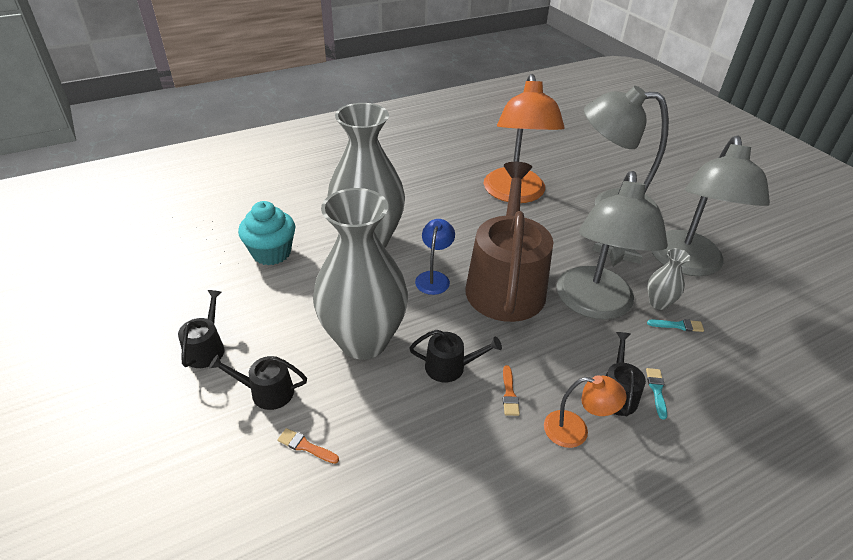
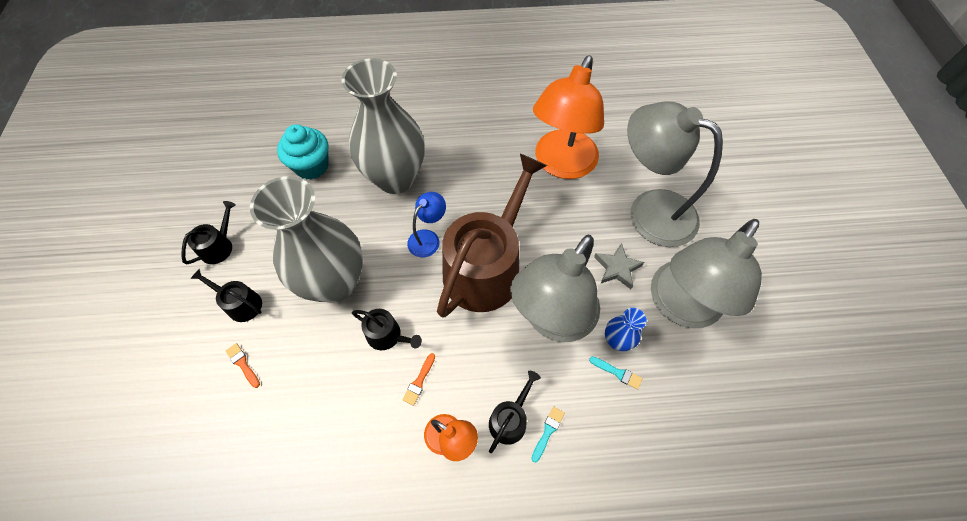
camera: 25 degrees right, 20 degrees up
(658, 303) = (616, 340): grey vase -> blue vase

